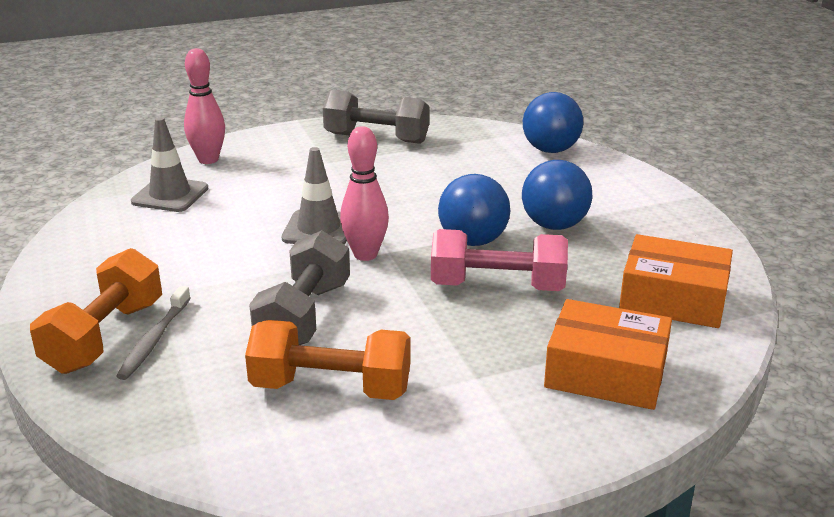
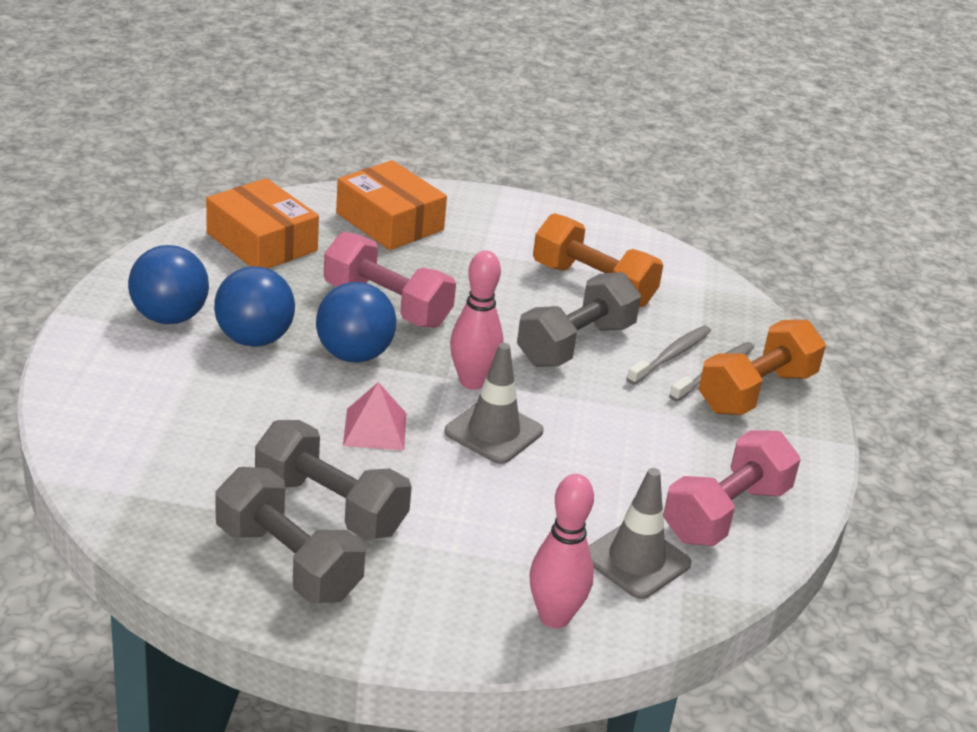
camera: 155 degrees left, 5 degrees up
(112, 237) = (726, 513): none -> pink dumbbell
(205, 340) = (671, 356): none -> grey toothbrush
(382, 163) = (330, 506): none -> grey dumbbell
(402, 204) = (375, 429): none -> pink pyramid
(550, 150) = (99, 438): blue ball -> blue ball (169, 317)

